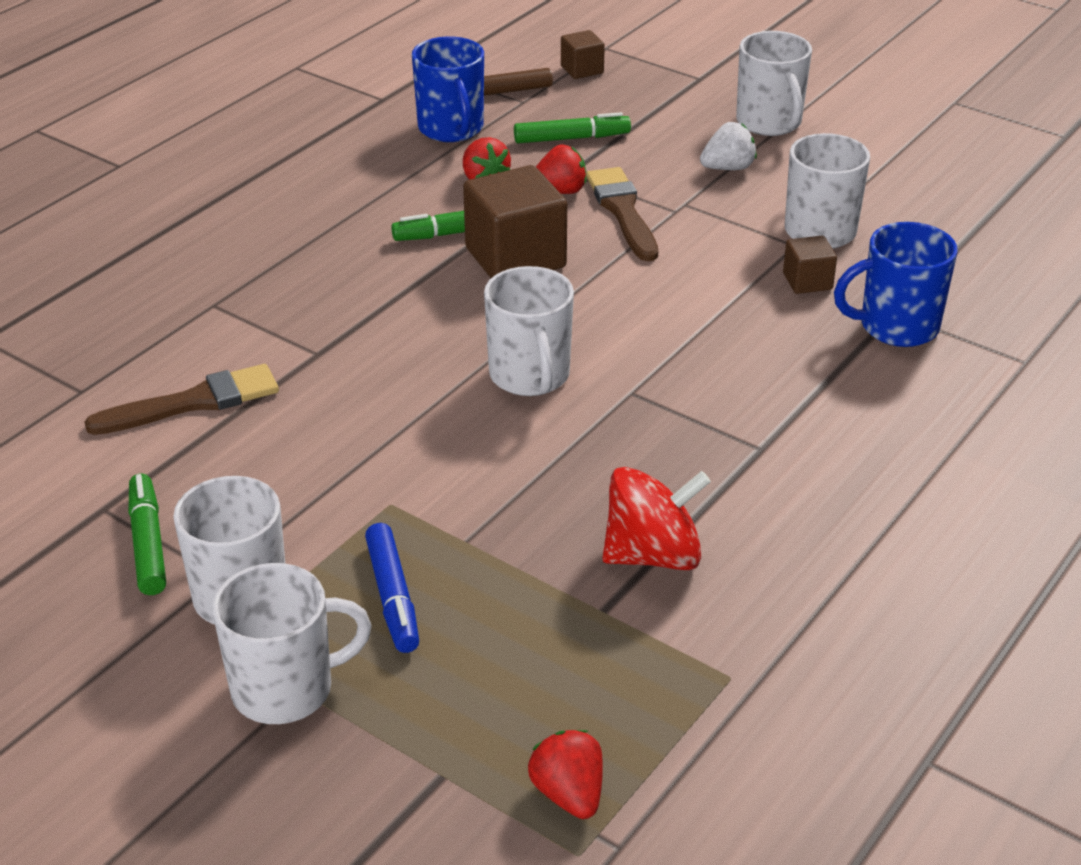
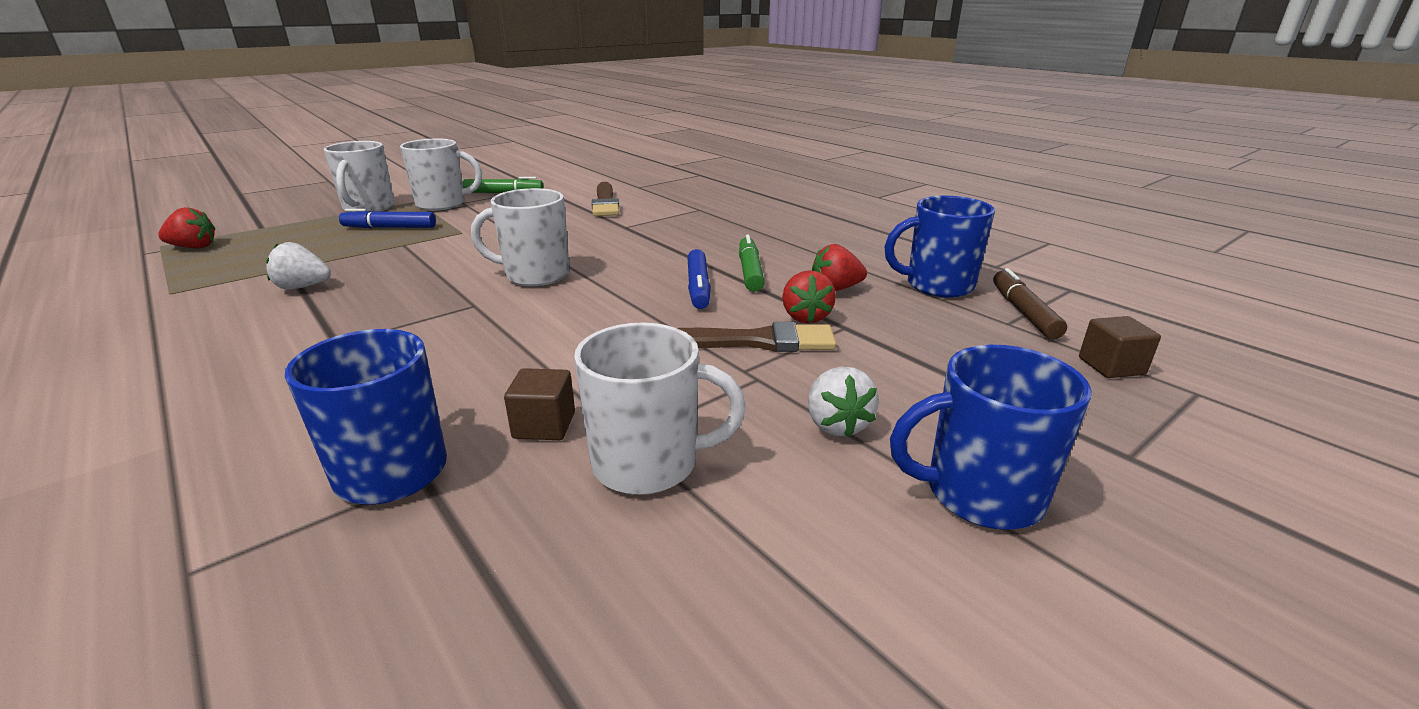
camera: 105 degrees right, 10 degrees down
(515, 258) = (698, 287): brown cube -> blue marker
(571, 138) = (920, 336): green marker -> none
(653, 555) = (303, 287): red spinning top -> white strawberry
(769, 123) = (980, 494): white mug -> blue mug

